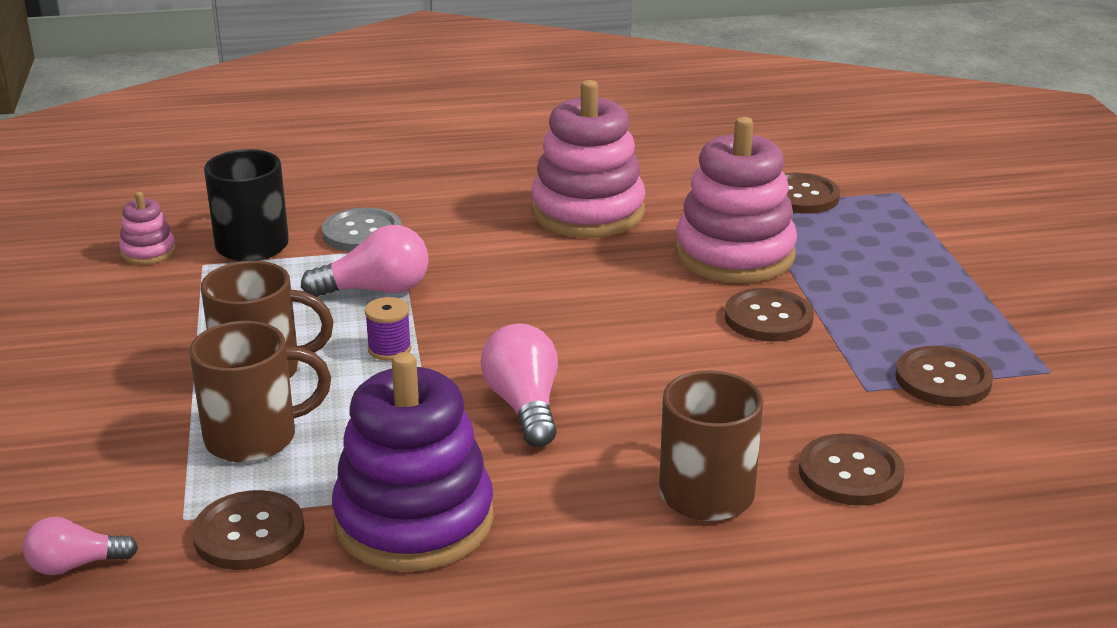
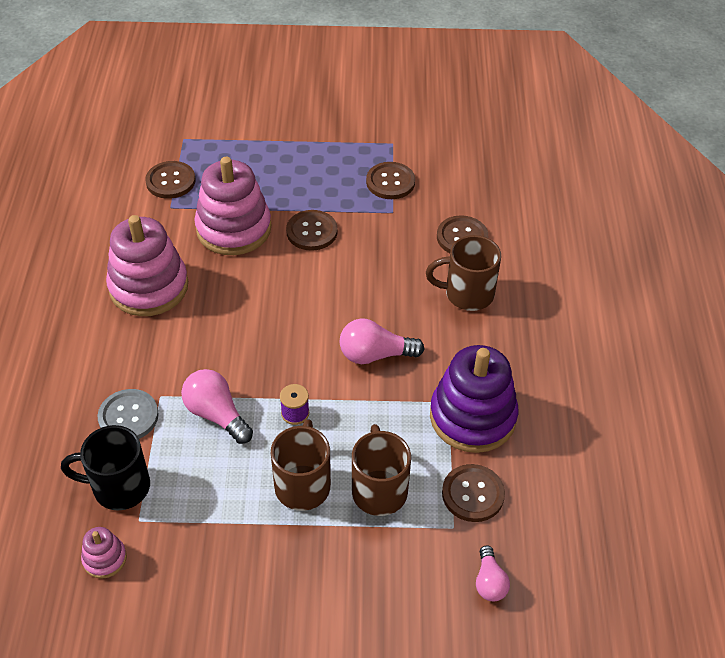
camera: 80 degrees left, 20 degrees up
(376, 290) = (216, 414): pink light bulb -> pink light bulb turned 45 degrees counterclockwise

